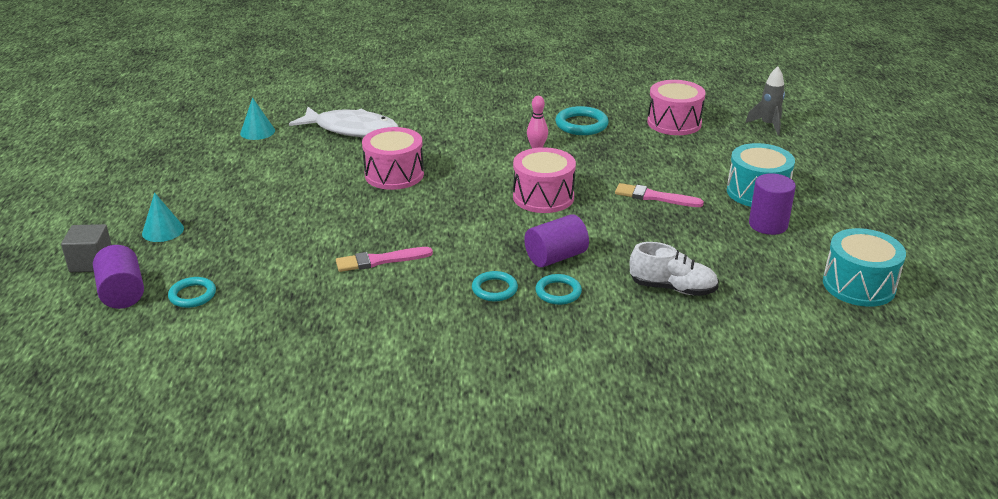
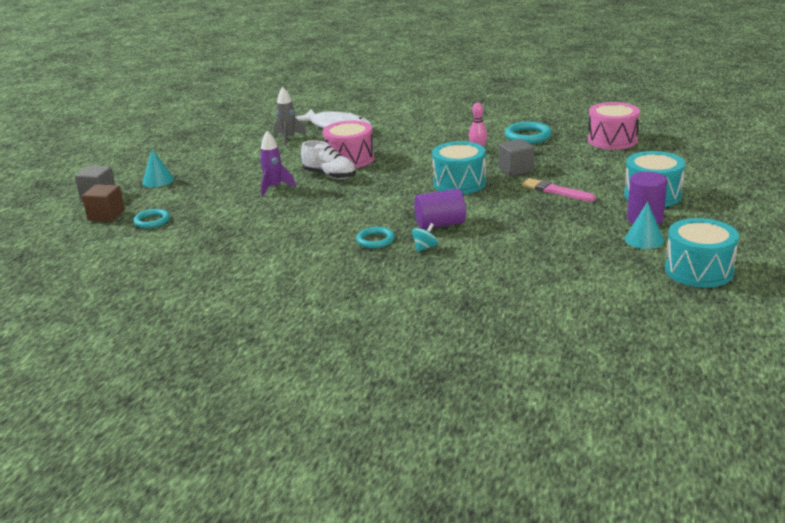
camera: 20 degrees right, 5 degrees down
(122, 293) = (106, 215): purple cylinder -> brown cube
(257, 132) = (266, 124): turquoise cone -> turquoise cone (644, 239)
(325, 226) = (274, 188): none -> purple rocket
(380, 260) = (300, 213): pink brush -> none
(543, 197) = (459, 183): pink drum -> turquoise drum
(558, 292) = (425, 247): turquoise ring -> turquoise spinning top
(595, 171) = (516, 169): none -> grey cube
(672, 288) = (524, 255): white shoe -> white shoe (330, 175)
(768, 125) = (700, 147): grey rocket -> grey rocket (288, 138)

